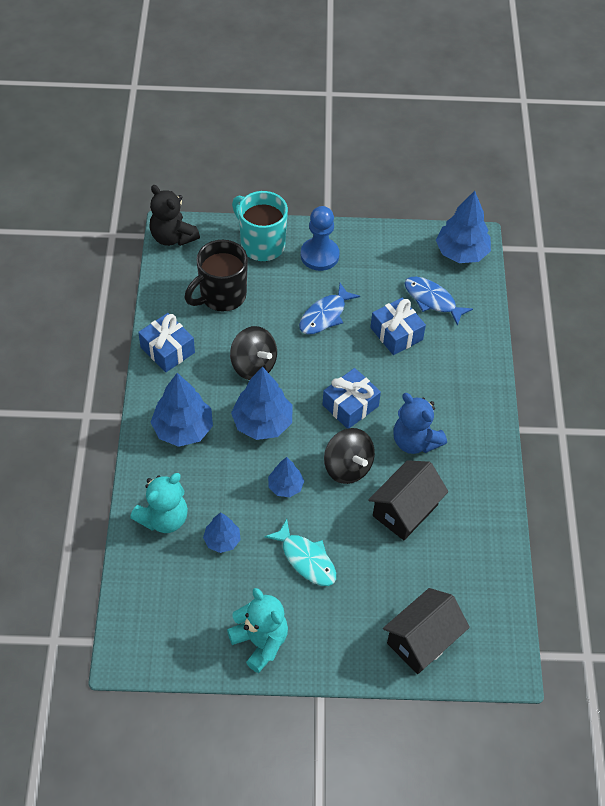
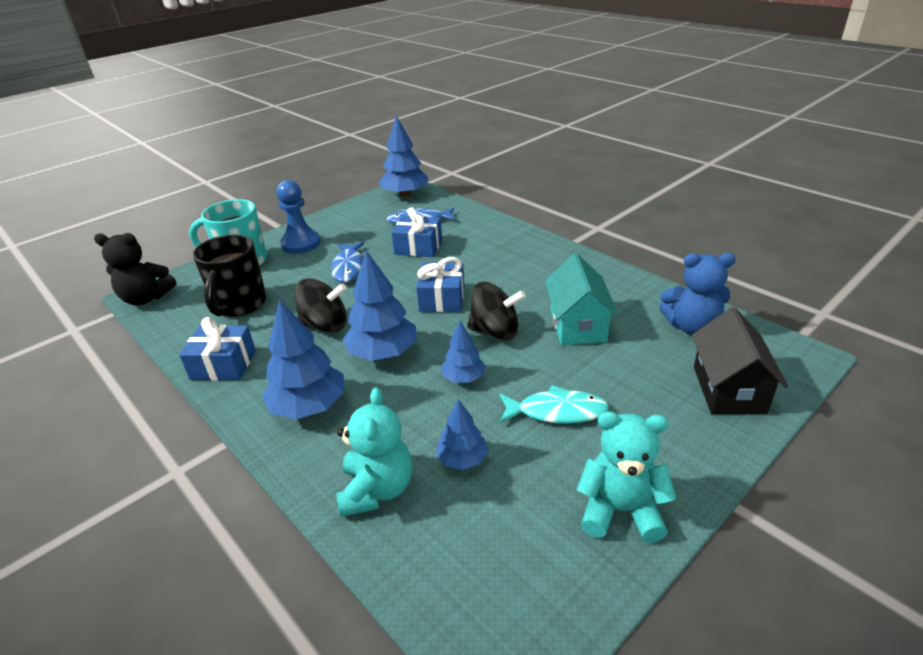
camera: 40 degrees left, 20 degrees down
(405, 510) = (577, 325): black house -> turquoise house
(415, 441) = (520, 286): blue teddy bear -> blue teddy bear (691, 326)

